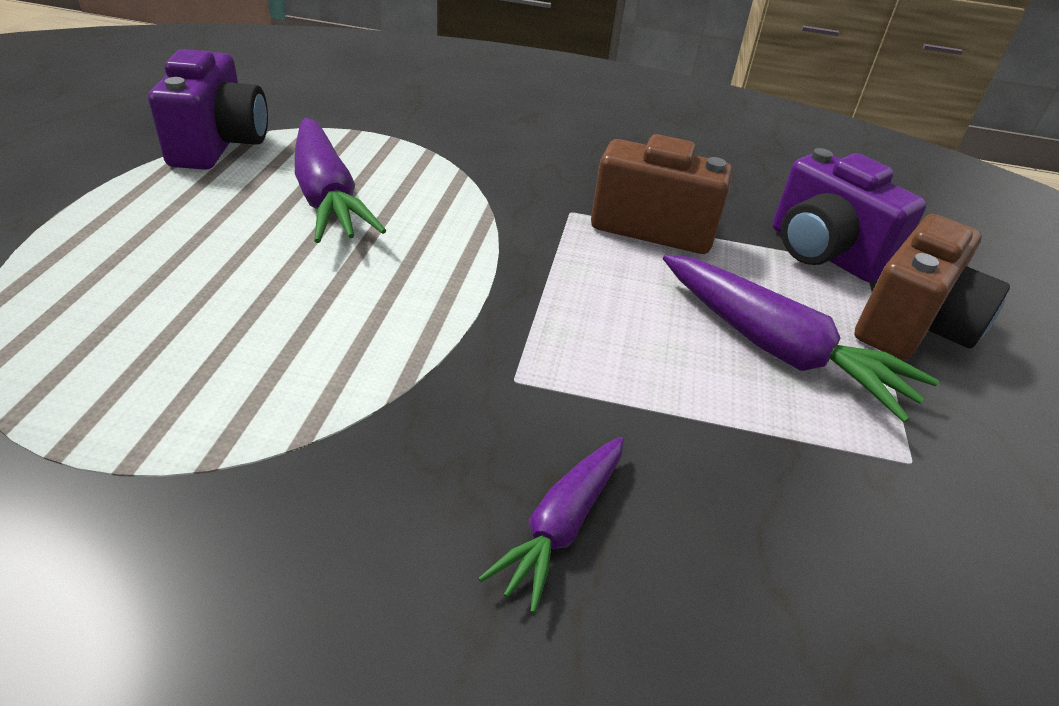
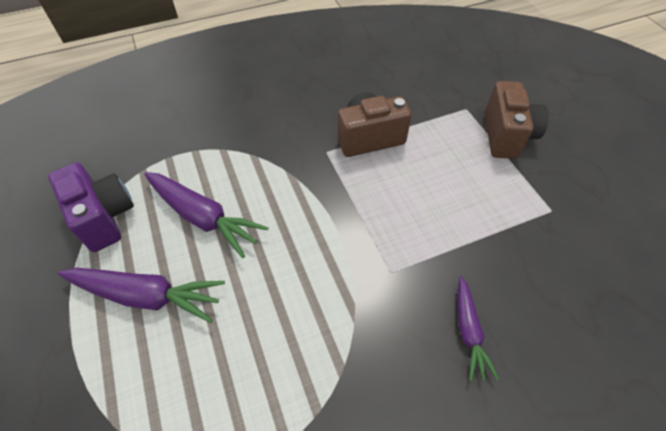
camera: 30 degrees left, 15 degrees up
(778, 349) = (471, 182): purple carrot -> purple carrot (147, 296)
(823, 253) = (447, 112): purple camera -> none

